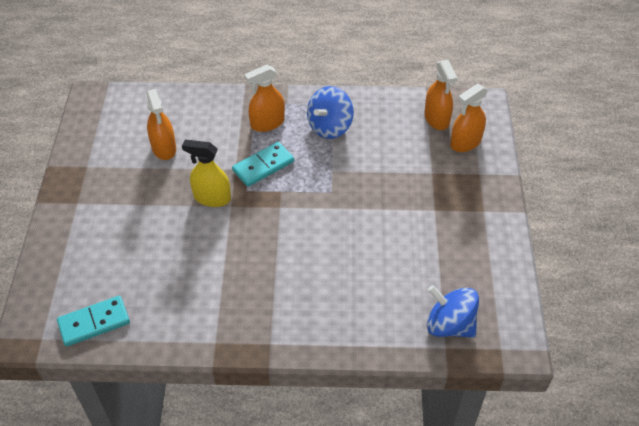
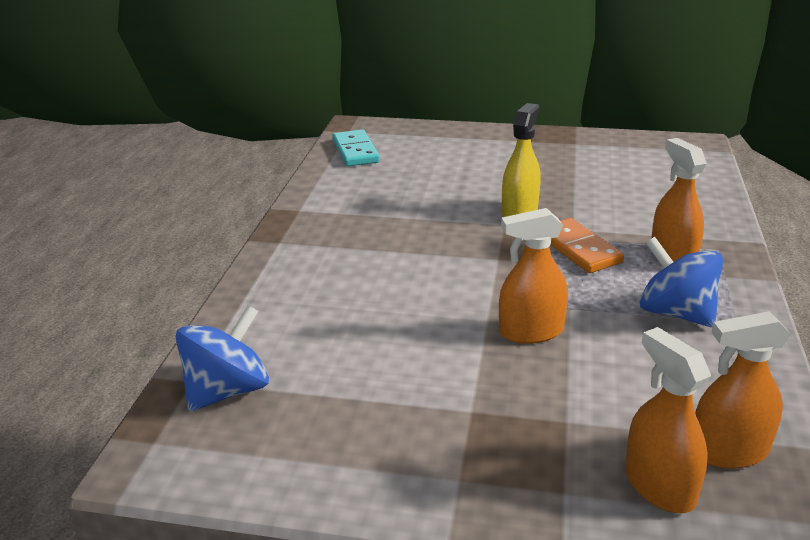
camera: 100 degrees right, 20 degrees down
(164, 148) = (609, 183): orange spray bottle -> orange spray bottle (531, 331)
(263, 166) = (578, 249): turquoise domino -> orange domino

